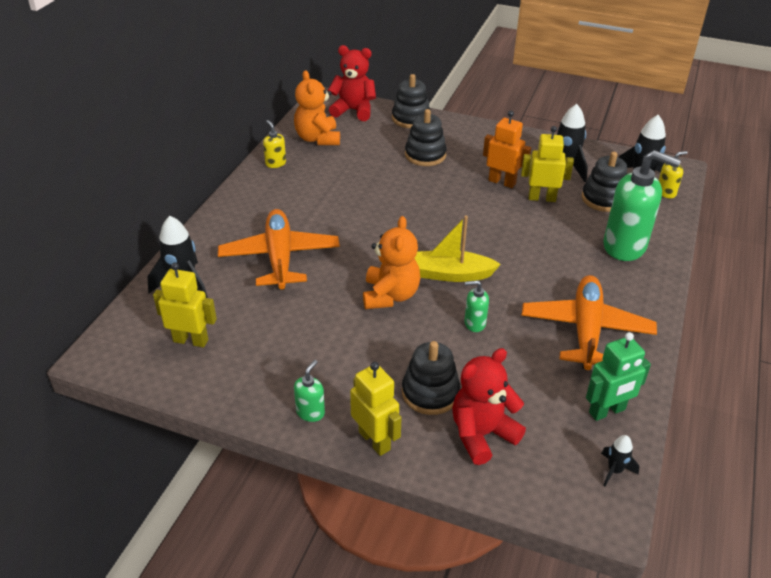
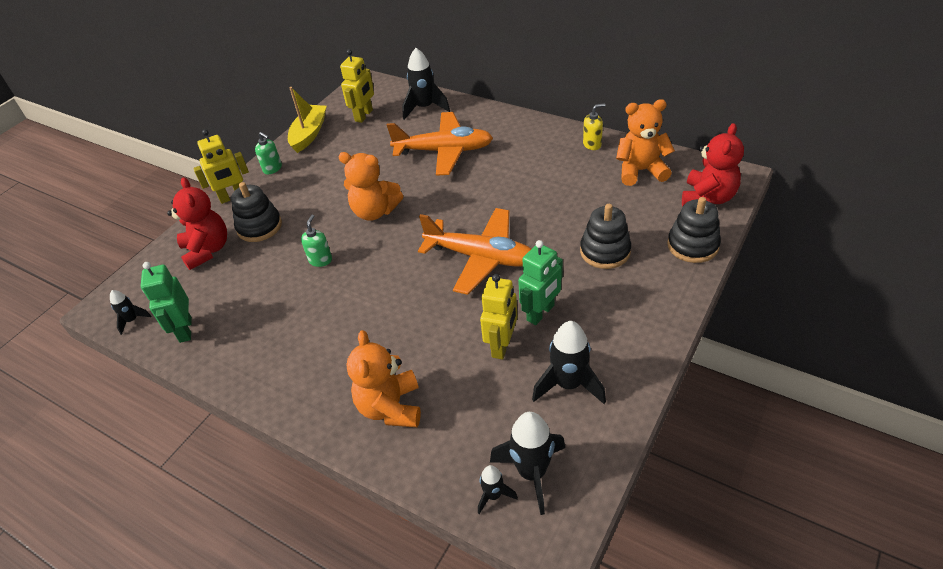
camera: 105 degrees right, 5 degrees up
(450, 274) = (390, 251): yellow boat -> yellow boat (309, 134)
(502, 182) = (541, 313): orange robot -> green robot
(586, 330) = (279, 337): orange plane -> orange plane (481, 257)
(603, 199) = (490, 411): black stacking toy -> none
(625, 246) = (390, 407): green soap dispenser -> orange teddy bear
(666, 192) = (493, 495): yellow soap dispenser -> black rocket

